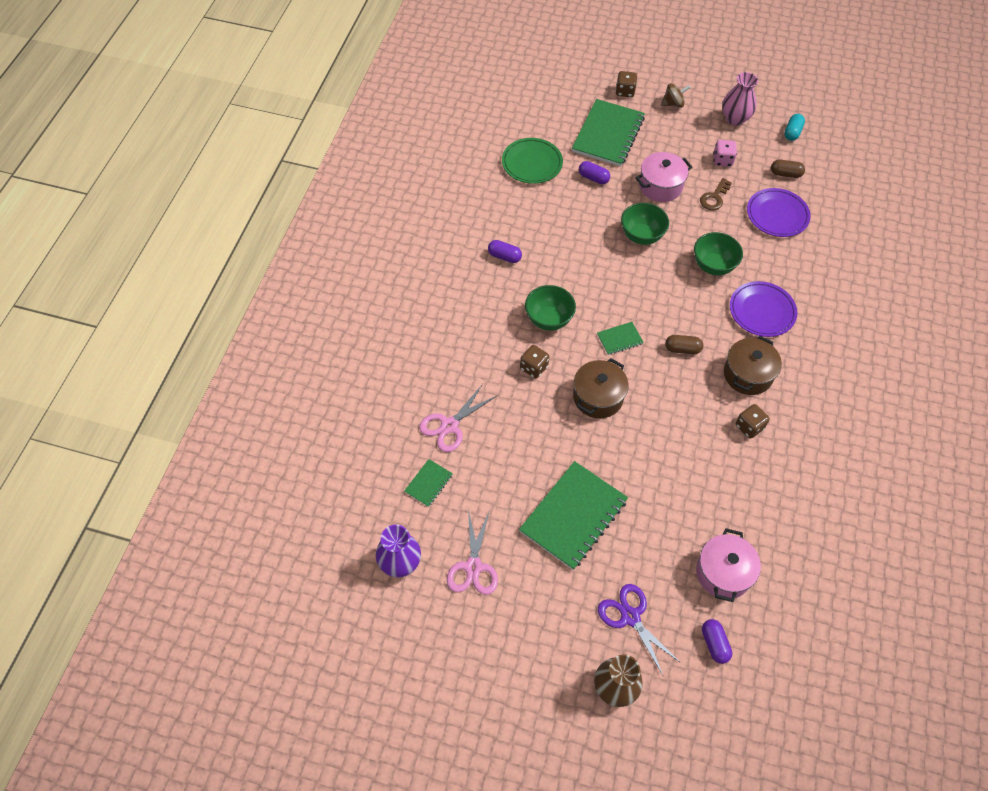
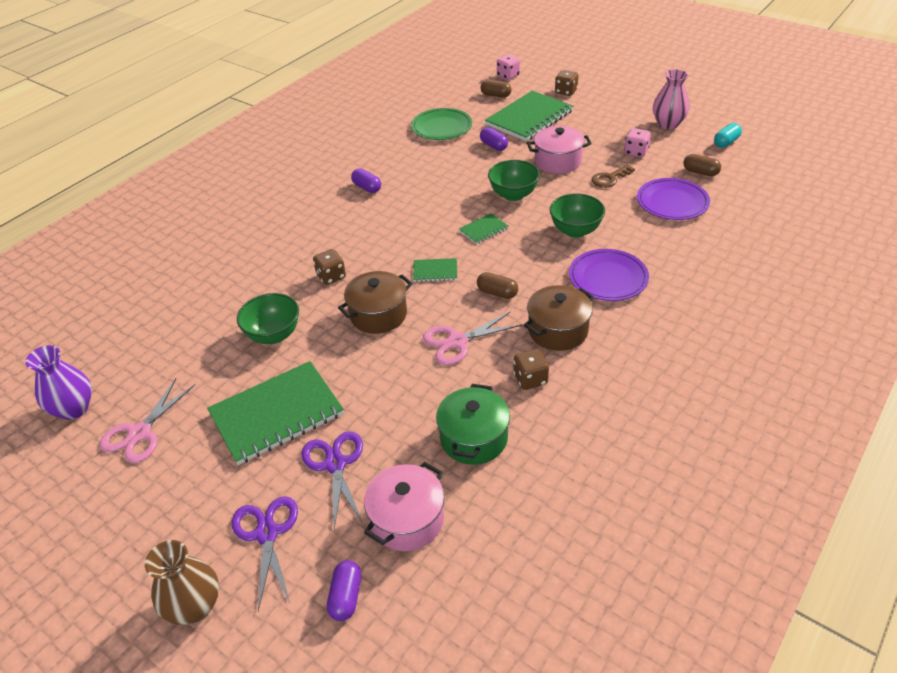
camera: 25 degrees right, 15 degrees down
(428, 483) = (157, 348): green notebook -> green notebook (483, 230)
(449, 425) = (215, 305): pink scissors -> pink scissors (457, 341)
(548, 319) = (374, 242): green bowl -> green bowl (274, 335)
(558, 78) = (508, 76): none -> pink dice
(560, 109) = (495, 95): none -> brown capsule
(645, 545) = (335, 464): none -> purple scissors
(673, 104) = (609, 106): brown spinning top -> none
(734, 491) = (474, 438): none -> green pot

